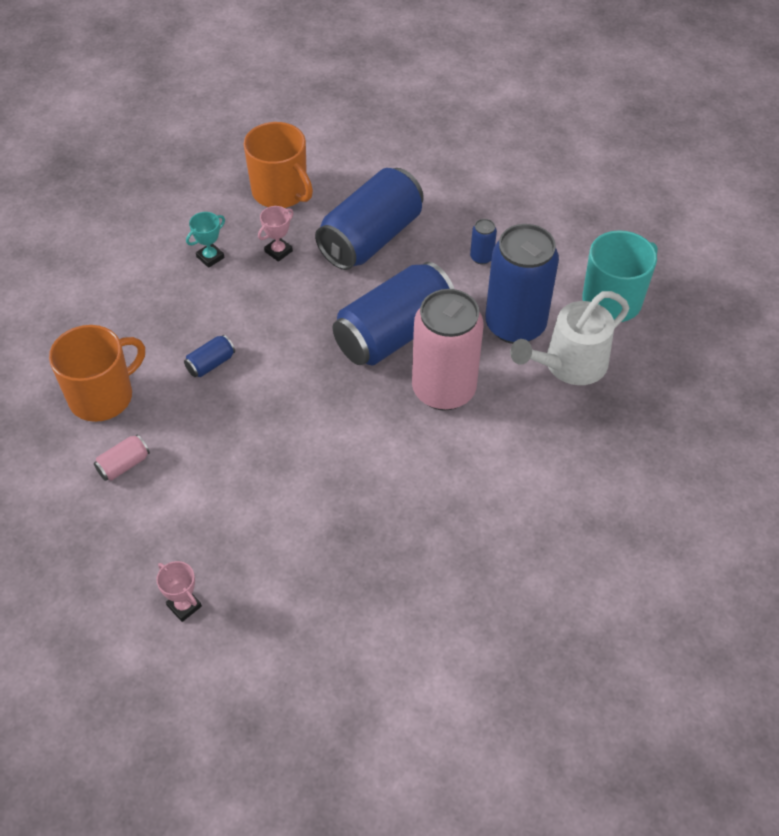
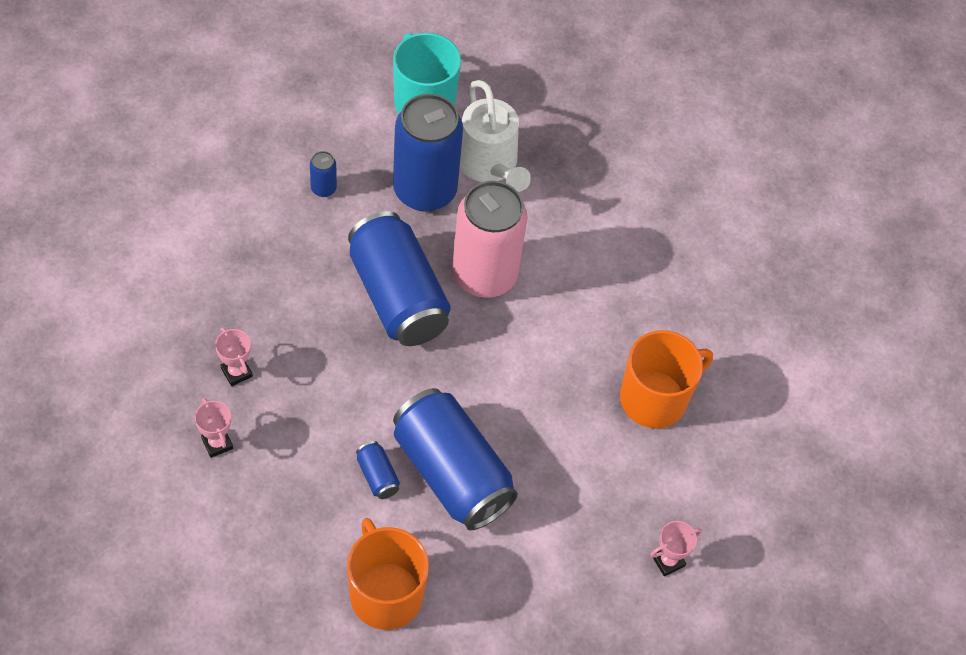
camera: 80 degrees left, 5 degrees up
(124, 465) = (486, 587): pink can -> none
(210, 257) = (217, 443): turquoise trophy -> pink trophy
(280, 192) = (141, 347): orange mug -> orange mug (655, 398)
(371, 238) = (254, 278): blue can -> blue can (452, 473)

